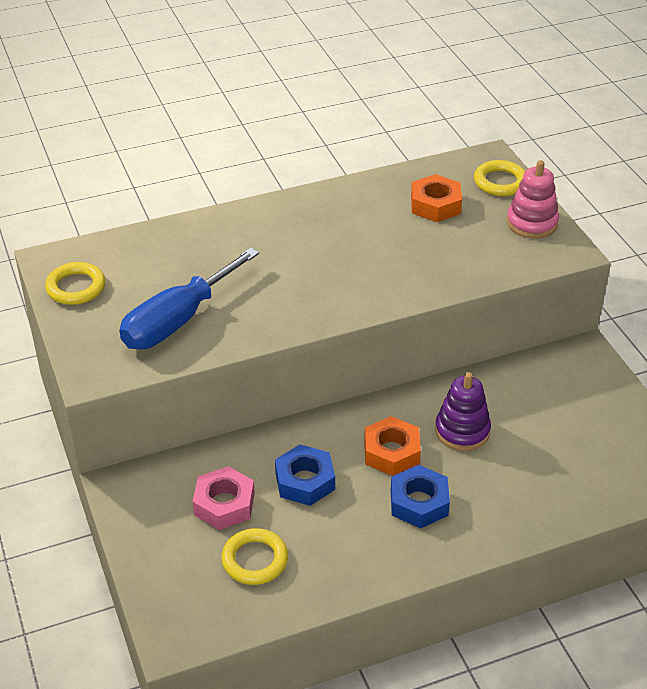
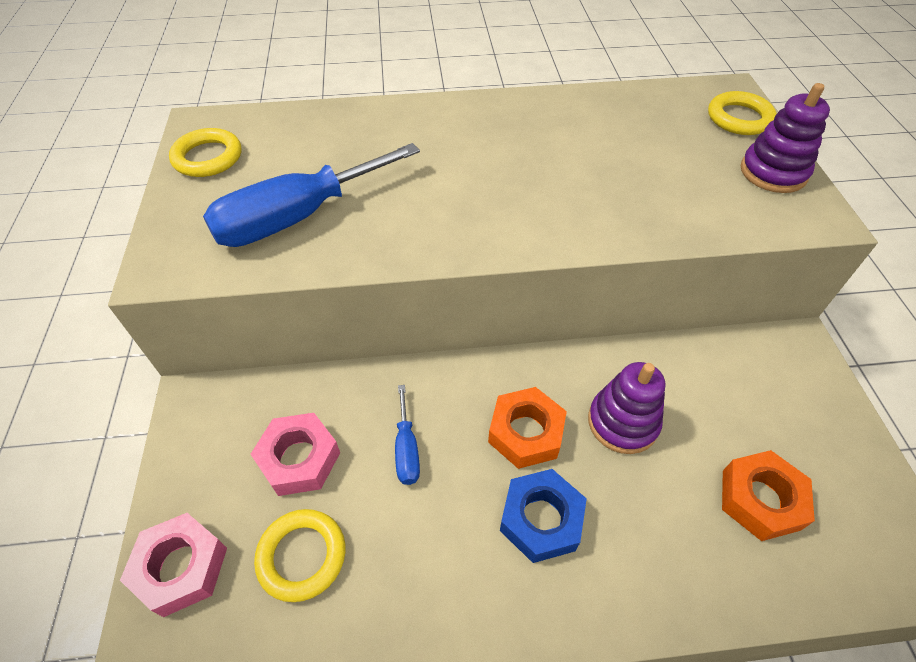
camera: 15 degrees right, 10 degrees up
(168, 585) = (181, 567): none -> pink nut
(305, 481) = (407, 449): blue nut -> blue screwdriver
(435, 205) = (654, 132): orange nut -> orange nut (760, 499)
(532, 223) = (773, 172): pink stacking toy -> purple stacking toy

